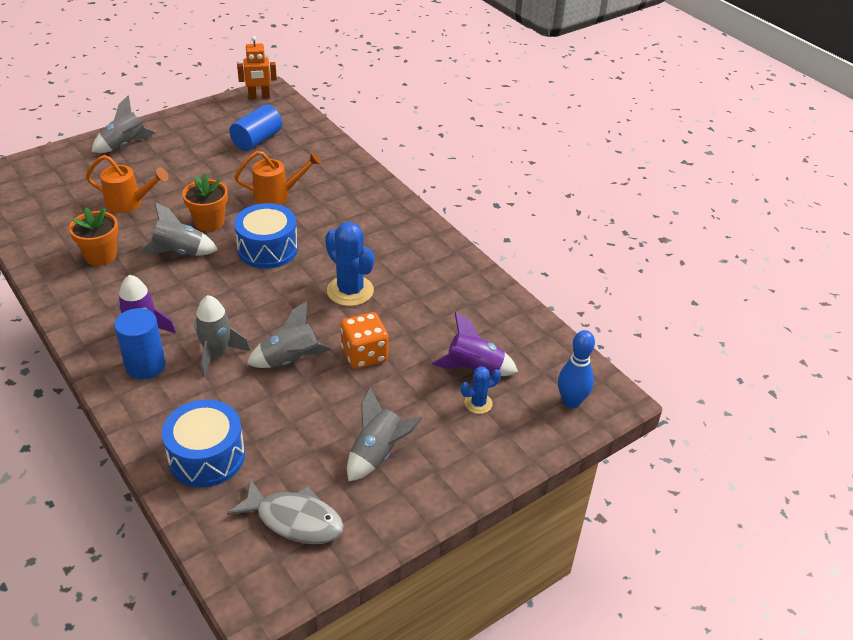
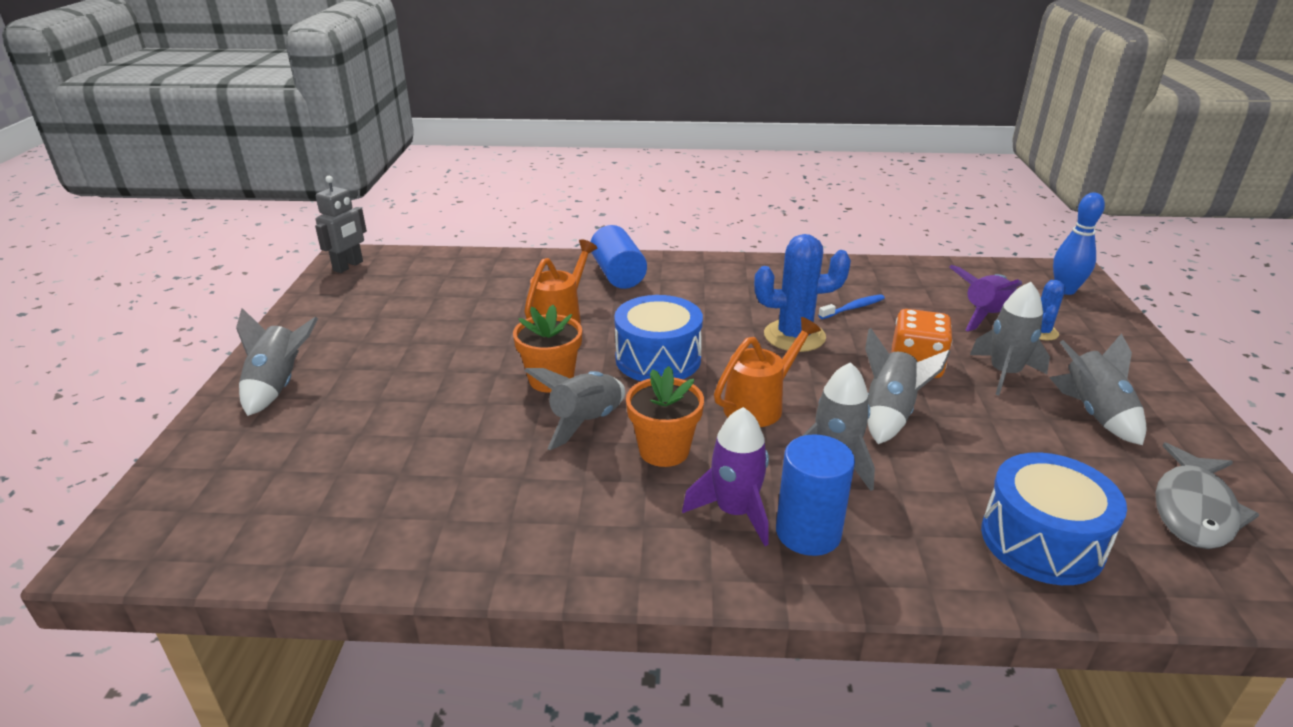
camera: 50 degrees left, 10 degrees down
(101, 256) = (508, 492): orange flower pot -> orange flower pot (664, 450)
(129, 203) = (418, 427): orange watering can -> orange watering can (759, 405)
(257, 140) = (432, 295): blue cylinder -> blue cylinder (618, 274)
(259, 97) = (348, 266): orange robot -> grey robot
(294, 520) = (1194, 509): grey fish -> grey fish turned 150 degrees clockwise
(393, 398) = (1004, 373): none -> grey rocket
(418, 303) = (853, 308): none -> blue toothbrush

